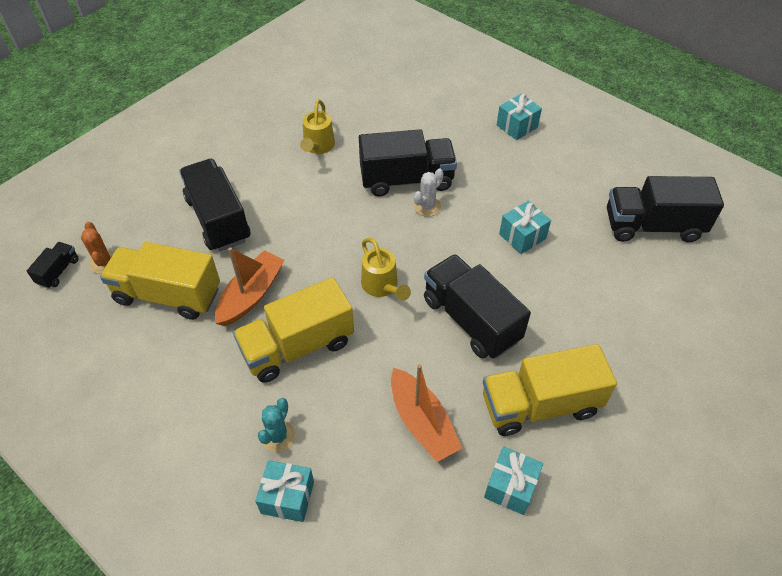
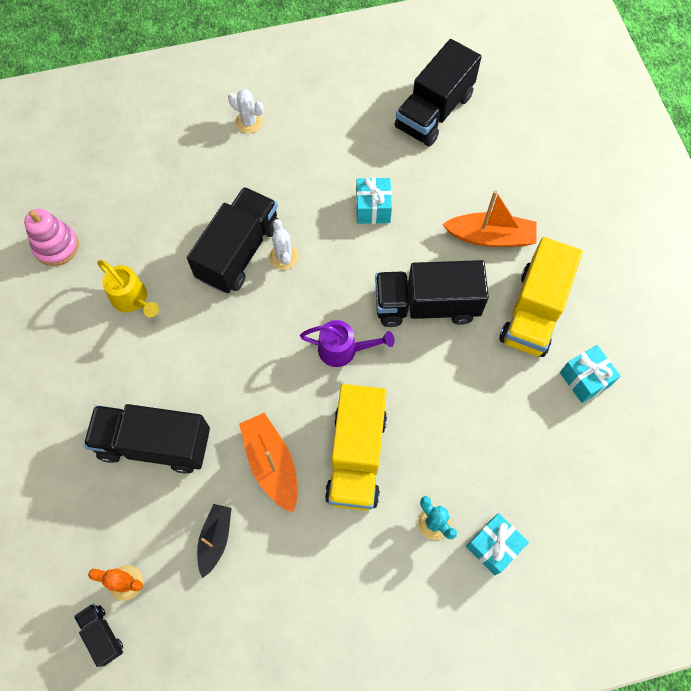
camera: 55 degrees left, 15 degrees up
(168, 295) = (215, 539): yellow truck -> black boat
(323, 90) = (56, 246): none -> pink stacking toy
(382, 286) = (343, 350): yellow watering can -> purple watering can
(422, 422) = (493, 404): orange boat -> orange boat (490, 237)
(517, 126) = (249, 122): turquoise gift -> white cactus

